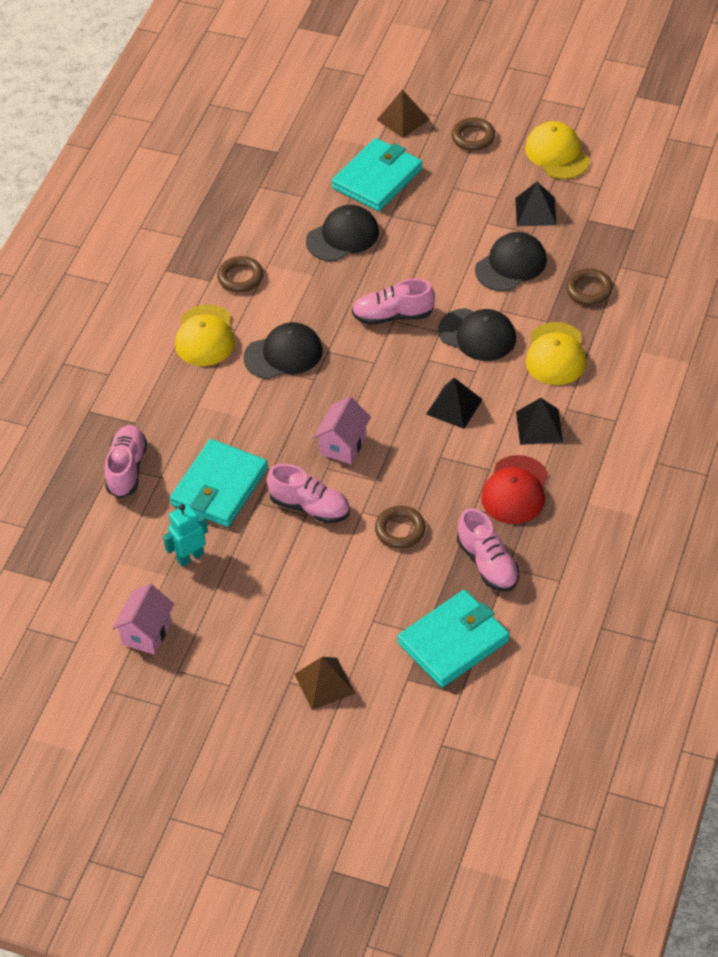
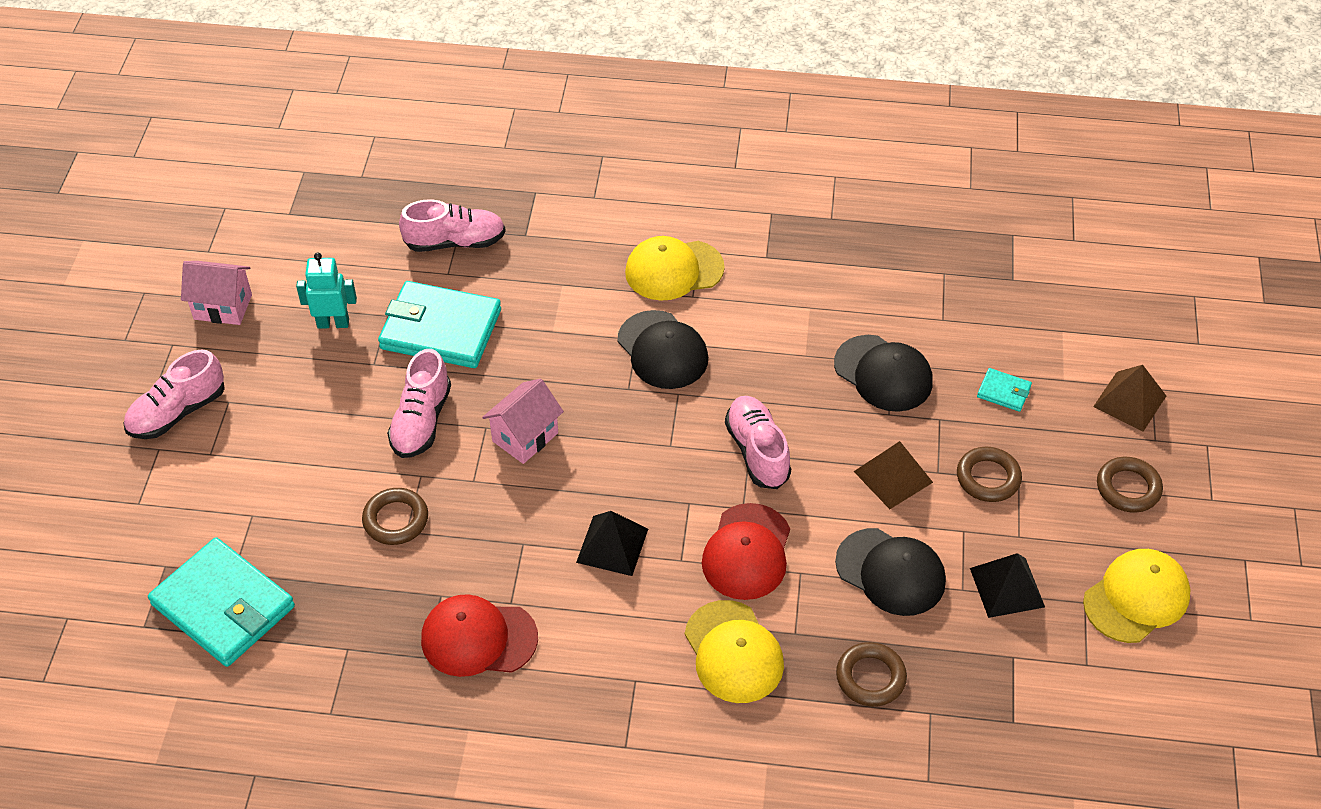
camera: 75 degrees right, 0 degrees up
(190, 557) = (333, 323): turquoise robot -> turquoise robot turned 45 degrees counterclockwise
(240, 277) = (780, 284): brown ring -> brown ring (988, 478)
(324, 683) = (157, 483): brown pyramid -> brown pyramid (893, 476)
(343, 445) = (525, 437): pink house -> pink house turned 60 degrees counterclockwise
(377, 178) = (1003, 392): turquoise wallet -> turquoise wallet, size x0.43
(477, 335) = (747, 552): black cap -> red cap
(487, 563) = (351, 625): pink shoe -> pink shoe (177, 412)
(539, 426) = (596, 650): black pyramid -> none
(555, 354) = (733, 652): yellow cap -> yellow cap turned 105 degrees counterclockwise

